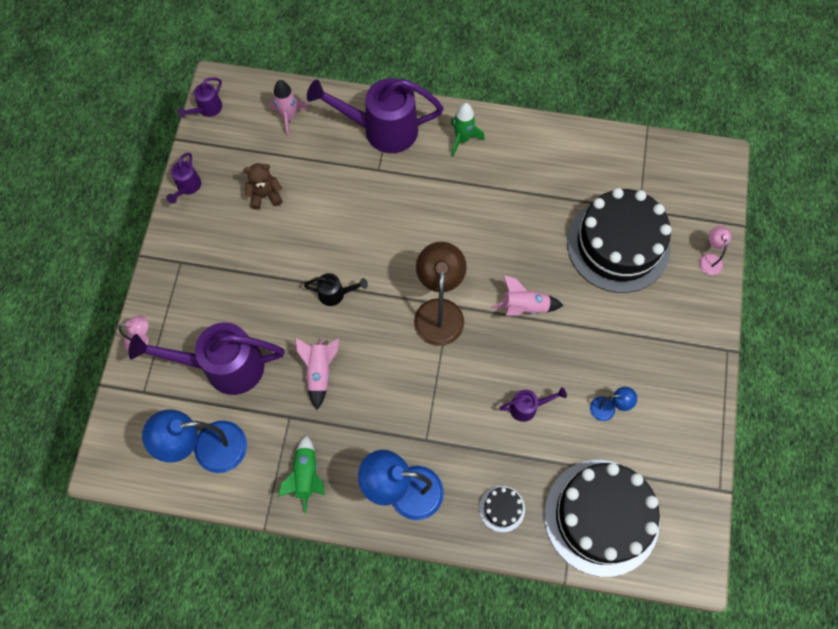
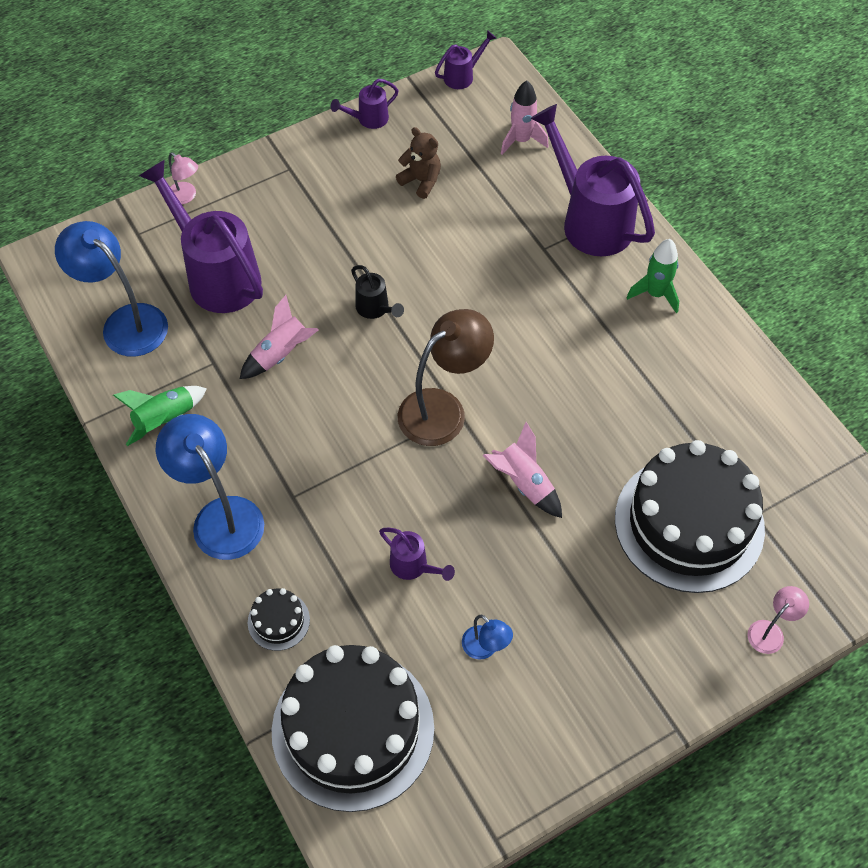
camera: 50 degrees right, 10 degrees down
(207, 109) = (462, 76): purple watering can -> purple watering can turned 150 degrees clockwise

